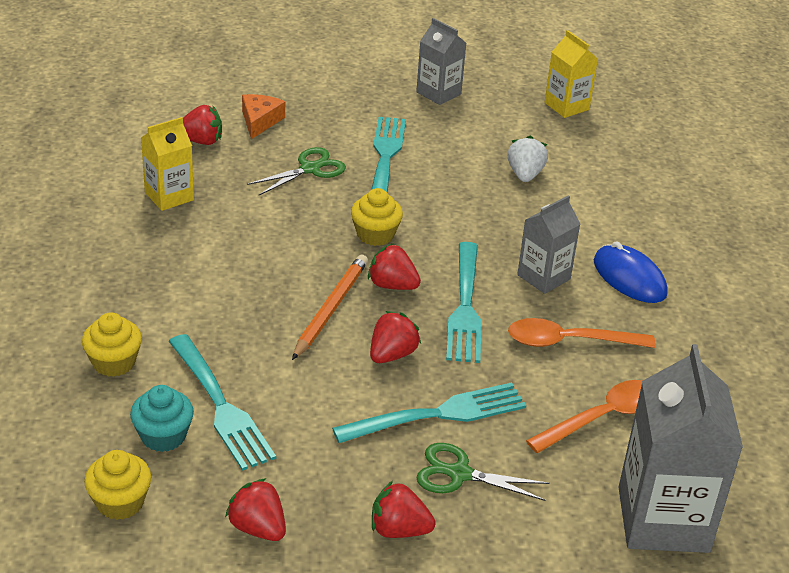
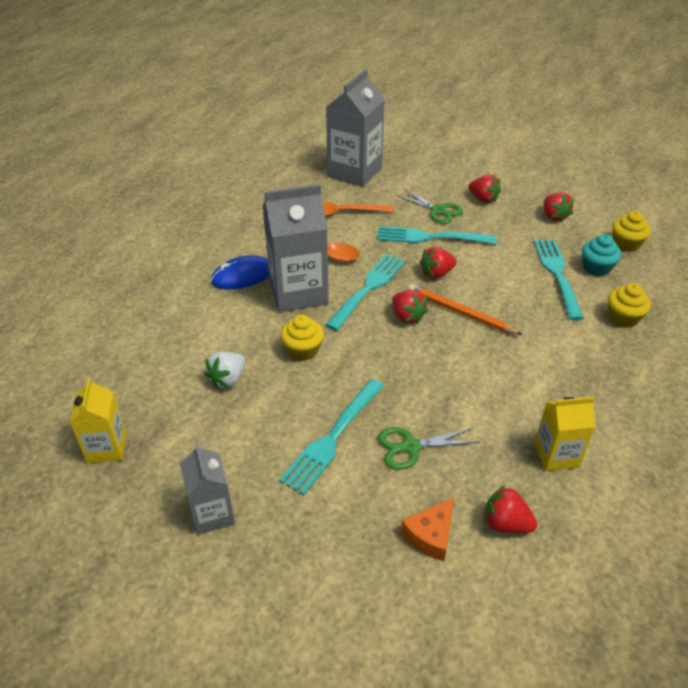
camera: 150 degrees left, 5 degrees up
(330, 309) = (460, 312): orange pencil -> orange pencil turned 75 degrees clockwise
(375, 234) = (393, 360): yellow cupcake -> yellow cupcake (303, 350)
(543, 277) = (298, 292): grey carton -> grey carton, size x1.78
(629, 278) = (243, 276): blue mouse -> blue mouse turned 75 degrees clockwise

